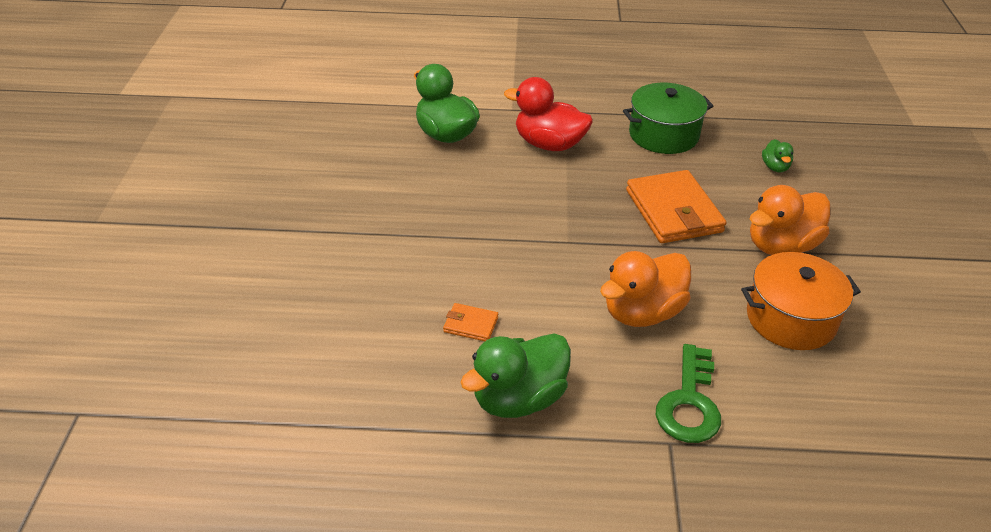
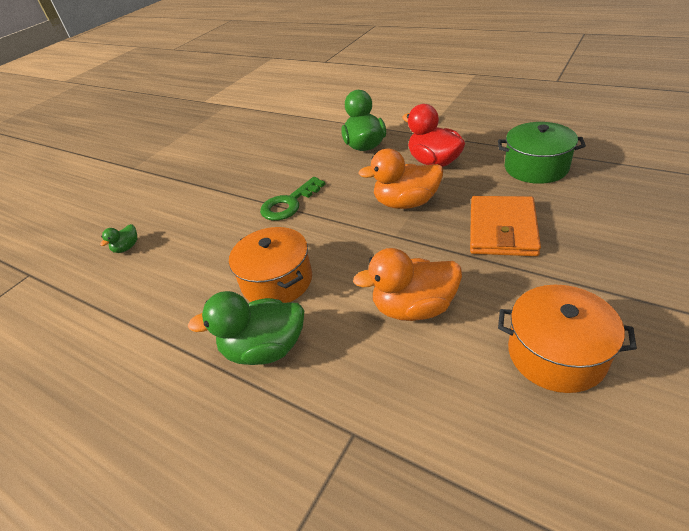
camera: 35 degrees right, 0 degrees up
(471, 324) = (277, 281): orange wallet -> orange pot
(689, 403) = (397, 403): green key -> green key (289, 203)
(775, 167) = (630, 209): green duck -> green duck (127, 247)
(781, 246) = (591, 281): orange duck -> orange duck (406, 203)

